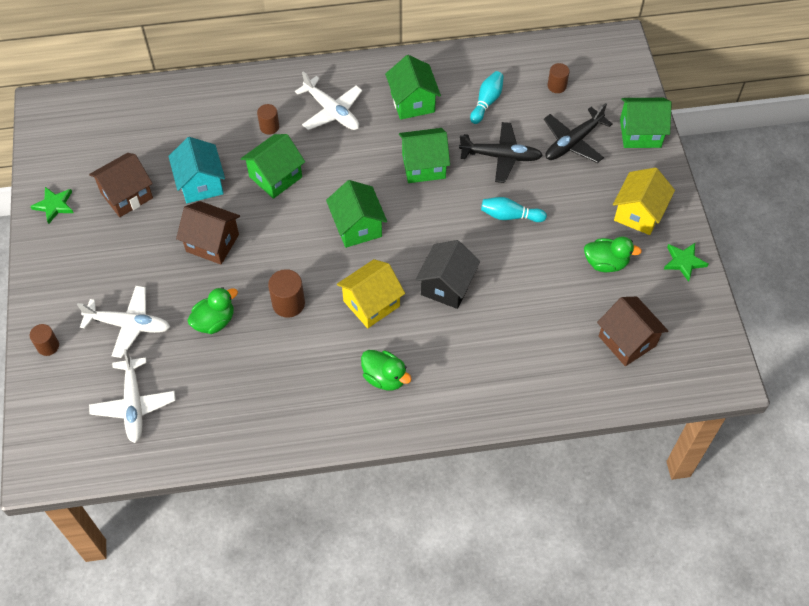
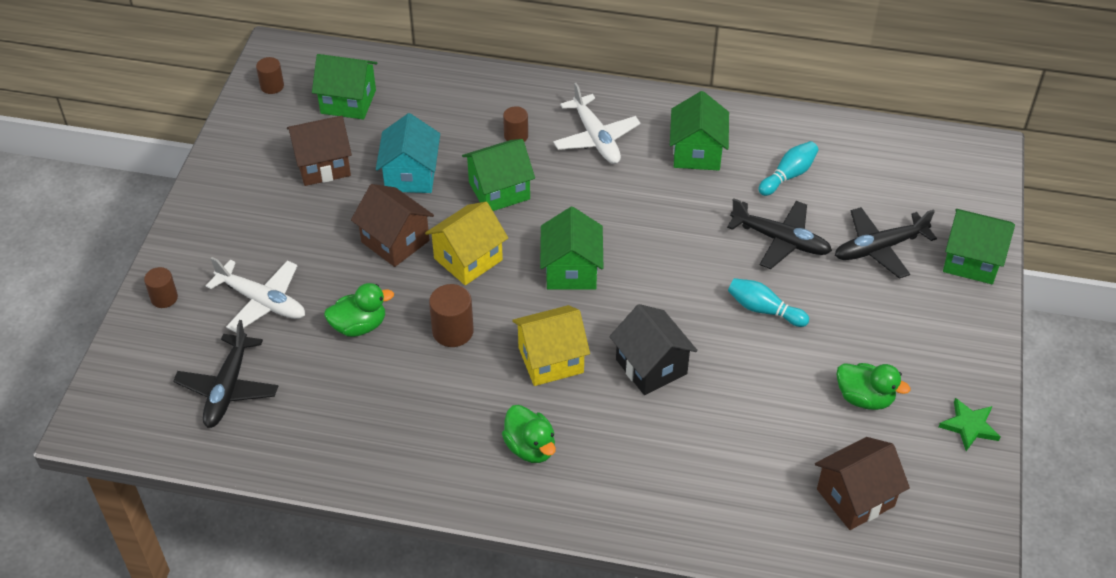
camera: 20 degrees right, 10 degrees down
(54, 205) = (240, 154): green star -> none
(134, 404) = (228, 388): white plane -> black plane
(423, 166) = (680, 225): green house -> green house (348, 101)
(447, 286) = (651, 366): black house -> black house turned 75 degrees counterclockwise
(557, 86) = (884, 180): brown cylinder -> brown cylinder (272, 86)
(627, 341) = (855, 497): brown house -> brown house turned 75 degrees clockwise
(638, 213) = (931, 352): yellow house -> yellow house (468, 259)

